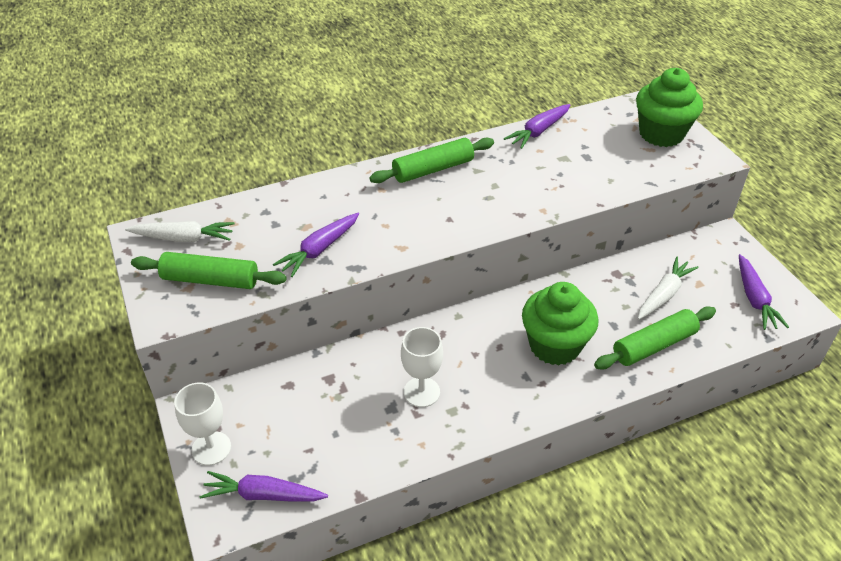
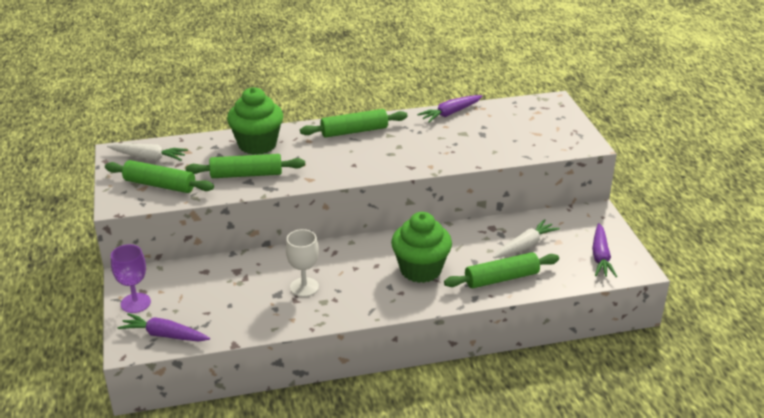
camera: 10 degrees right, 10 degrees down
(211, 448) = (135, 303): white goblet -> purple goblet
(319, 250) = (246, 174): purple carrot -> green rolling pin
(661, 134) = (552, 124): green cupcake -> green cupcake (257, 144)

